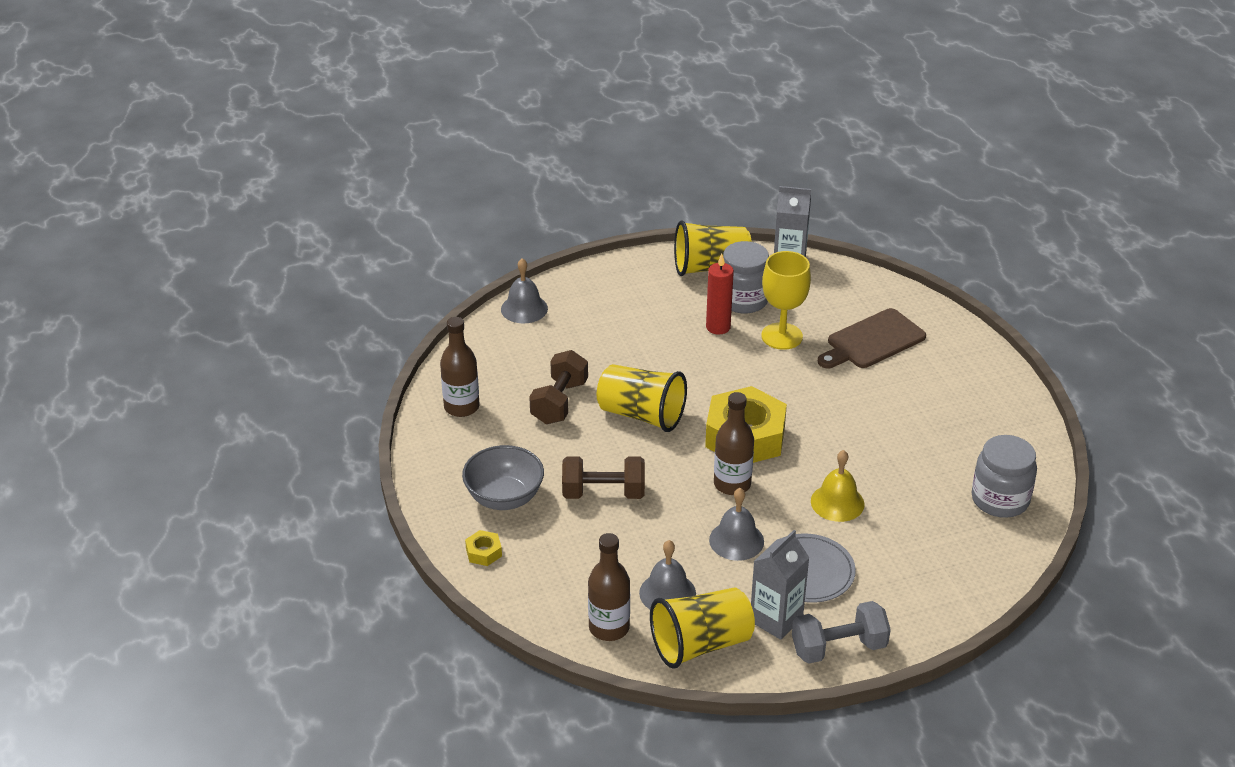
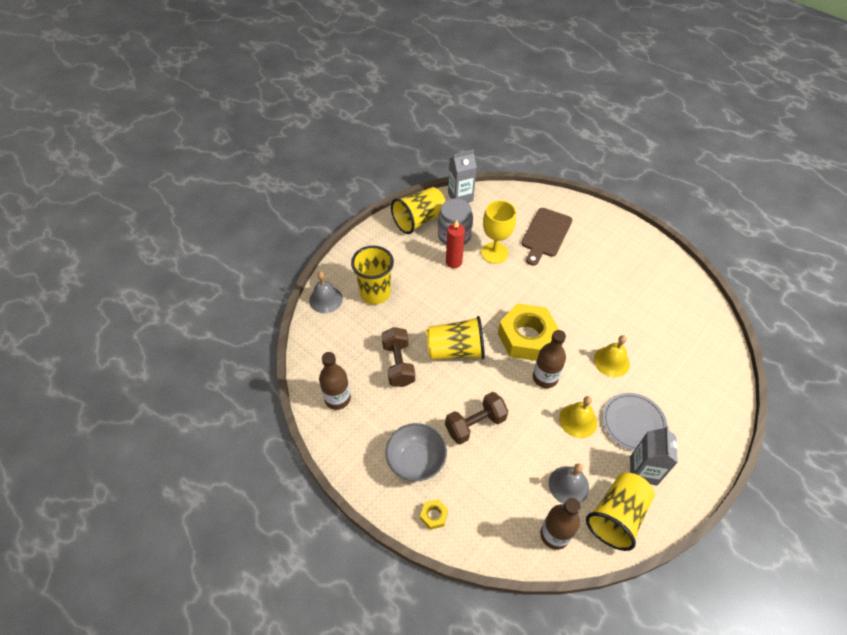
camera: 30 degrees left, 15 degrees up
(589, 323) = (375, 293): none -> yellow cup
(736, 540) = (578, 420): grey bell -> yellow bell
(838, 648) = (691, 473): grey dumbbell -> none
(1000, 499) = (691, 316): grey jar -> none

